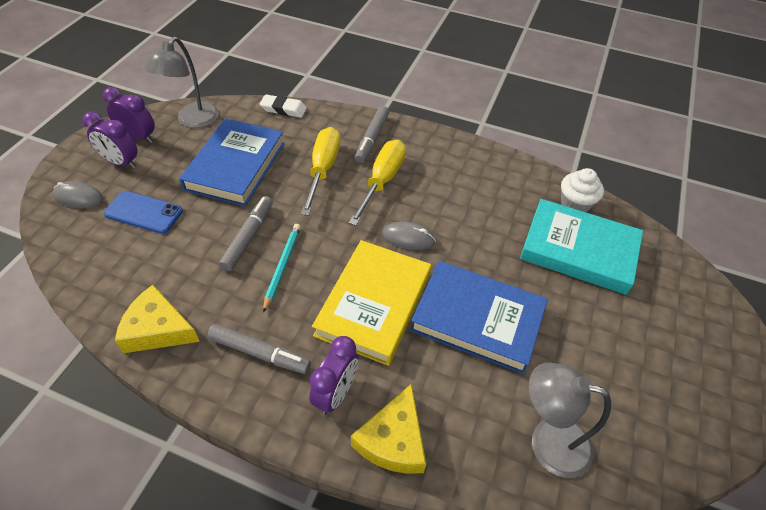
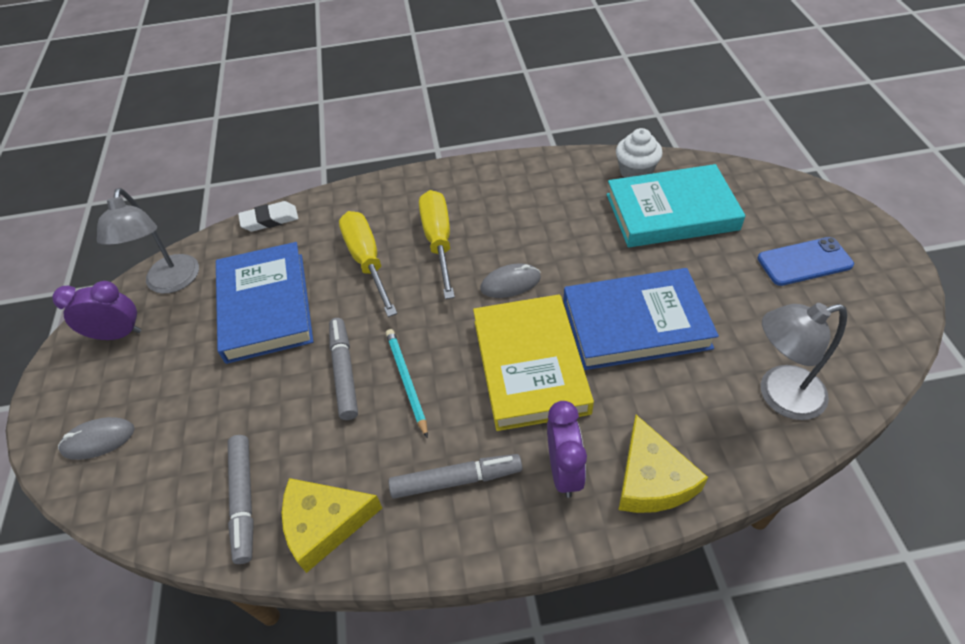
camera: 25 degrees left, 0 degrees up
(121, 163) = (120, 373): purple clock -> none
(144, 212) = (198, 412): blue phone -> blue phone (804, 262)
(372, 139) = (393, 204): grey marker -> grey marker (244, 500)

